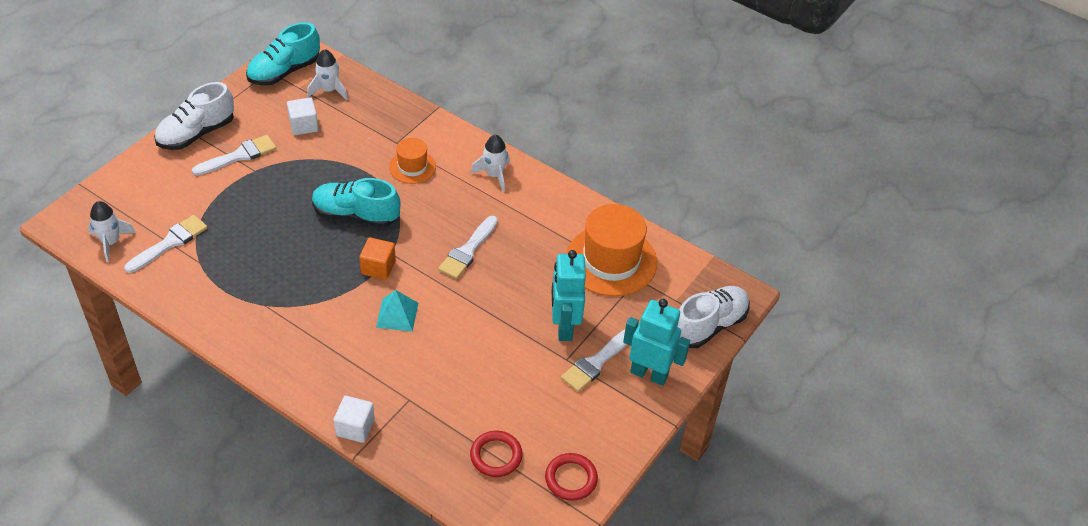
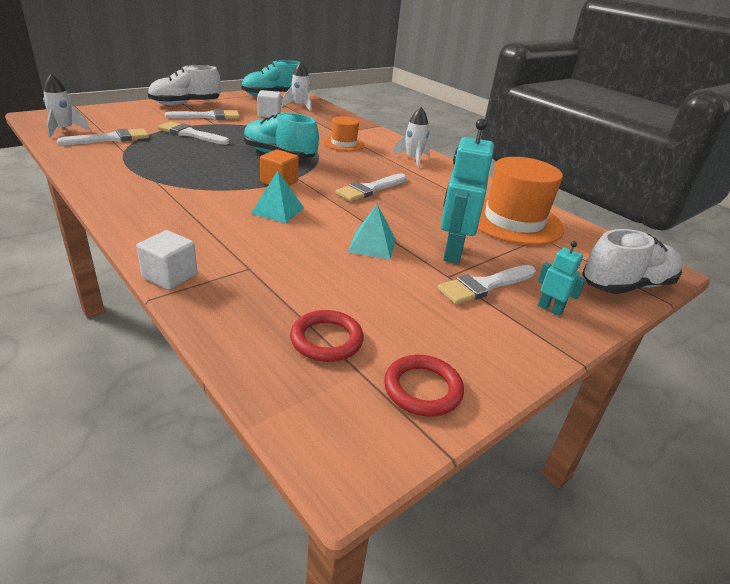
camera: 15 degrees right, 15 degrees down
(244, 204) = (190, 134): none -> white brush
(495, 339) = (372, 245): none -> turquoise pyramid
(649, 374) = (550, 309): turquoise robot -> turquoise robot, size x0.51

